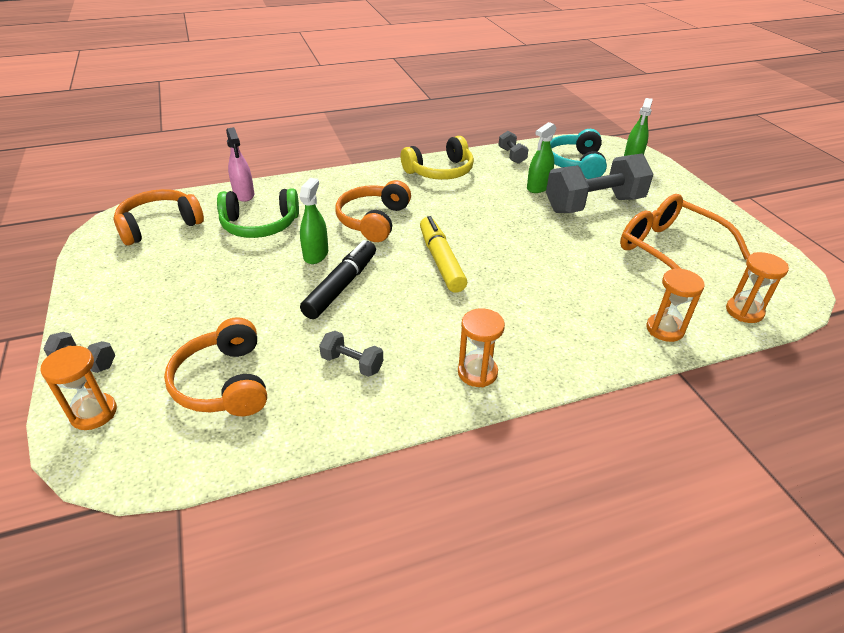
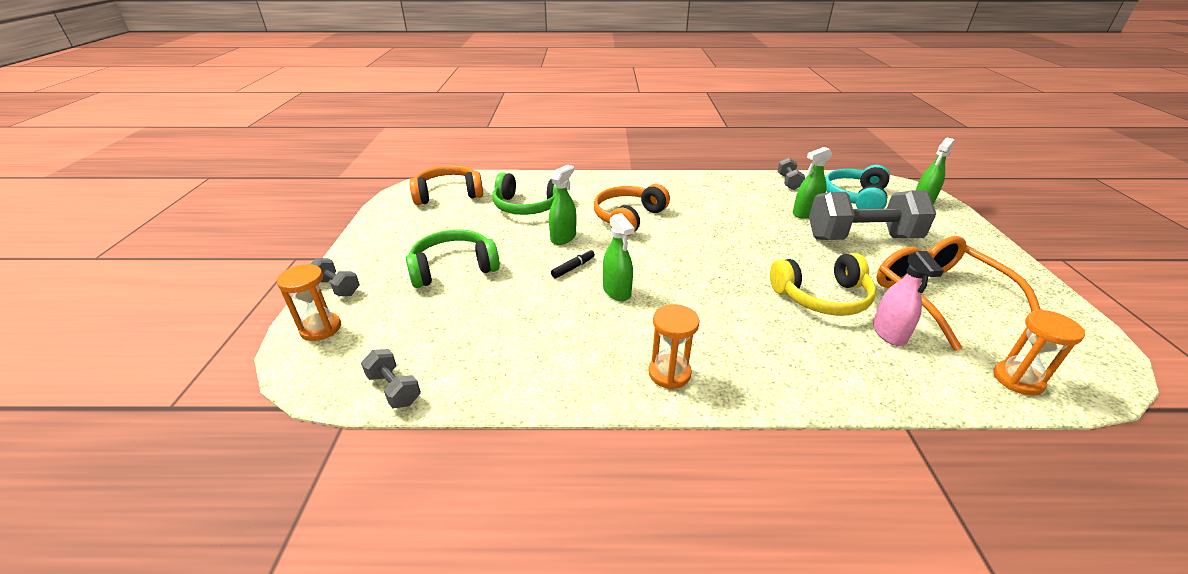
camera: 20 degrees right, 5 degrees down
(212, 312) = (453, 268): none -> green headphones
(224, 383) = (433, 328): orange headphones -> none
(244, 194) = (526, 181): pink spray bottle -> pink spray bottle (889, 333)
(341, 286) = (573, 268): black marker -> black marker, size x0.48
(352, 363) = (551, 337): grey dumbbell -> grey dumbbell (394, 389)
(395, 302) = (617, 291): none -> green spray bottle
(440, 171) = (710, 186): yellow headphones -> yellow headphones (822, 297)
(441, 261) = (677, 263): yellow marker -> none
(664, 329) = (904, 377): orange hourglass -> none

